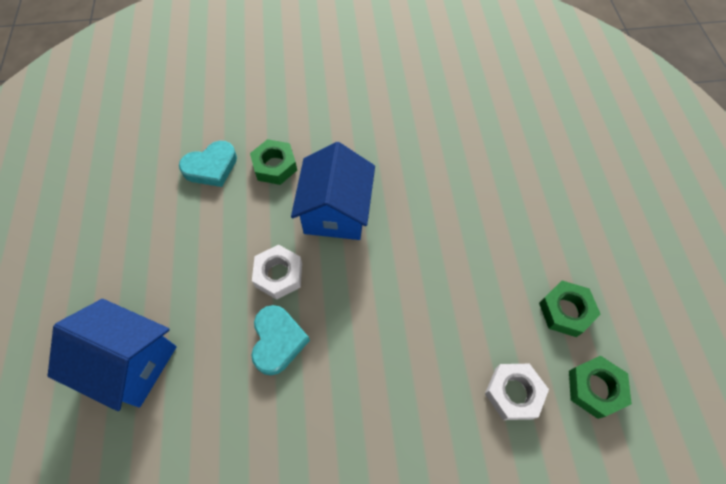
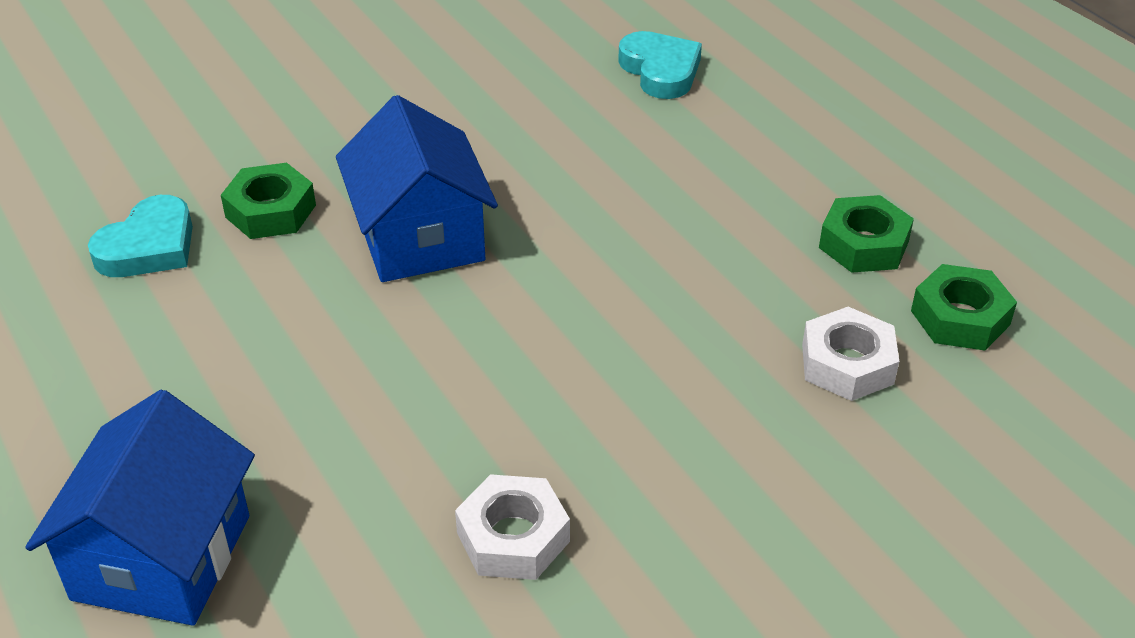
camera: 25 degrees left, 20 degrees down
(130, 362) = (162, 557): blue house -> blue house turned 75 degrees counterclockwise
(278, 275) = (370, 349): white nut -> white nut (513, 537)
(278, 341) = (424, 433): turquoise heart -> turquoise heart (660, 71)

